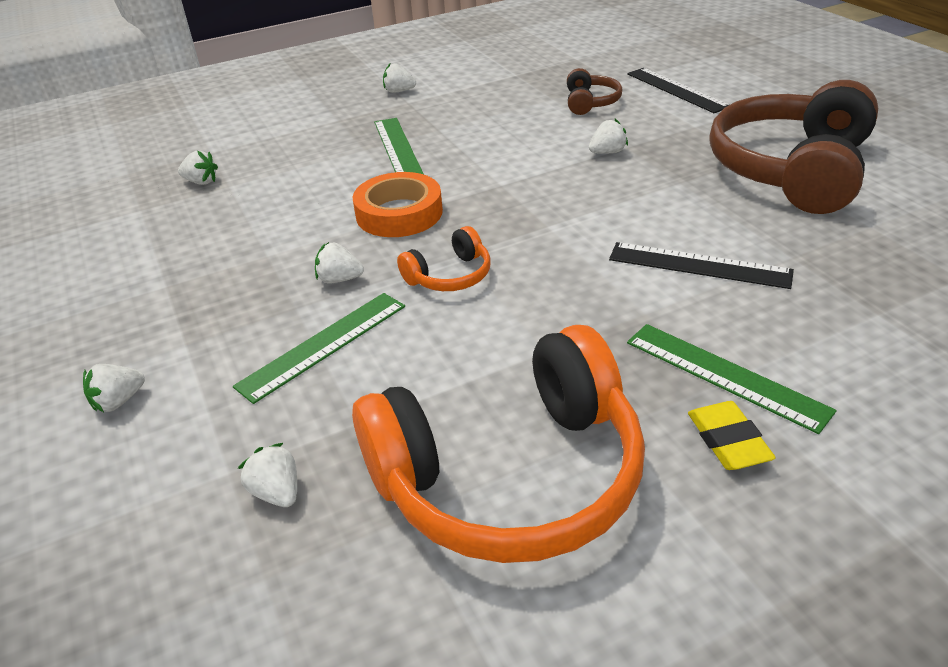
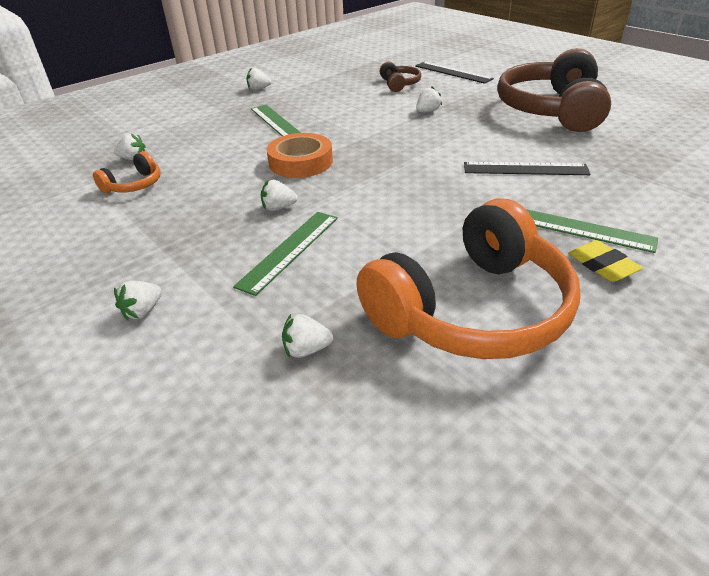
camera: 15 degrees left, 0 degrees up
(277, 492) = (306, 350): white strawberry -> white strawberry turned 45 degrees counterclockwise
(450, 276) = (359, 195): orange headphones -> orange headphones (134, 185)

